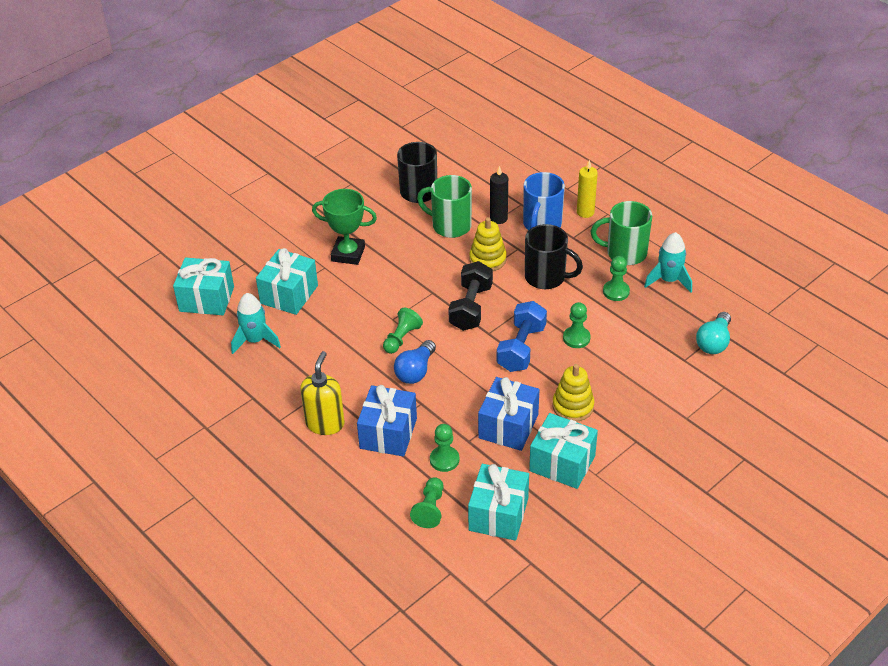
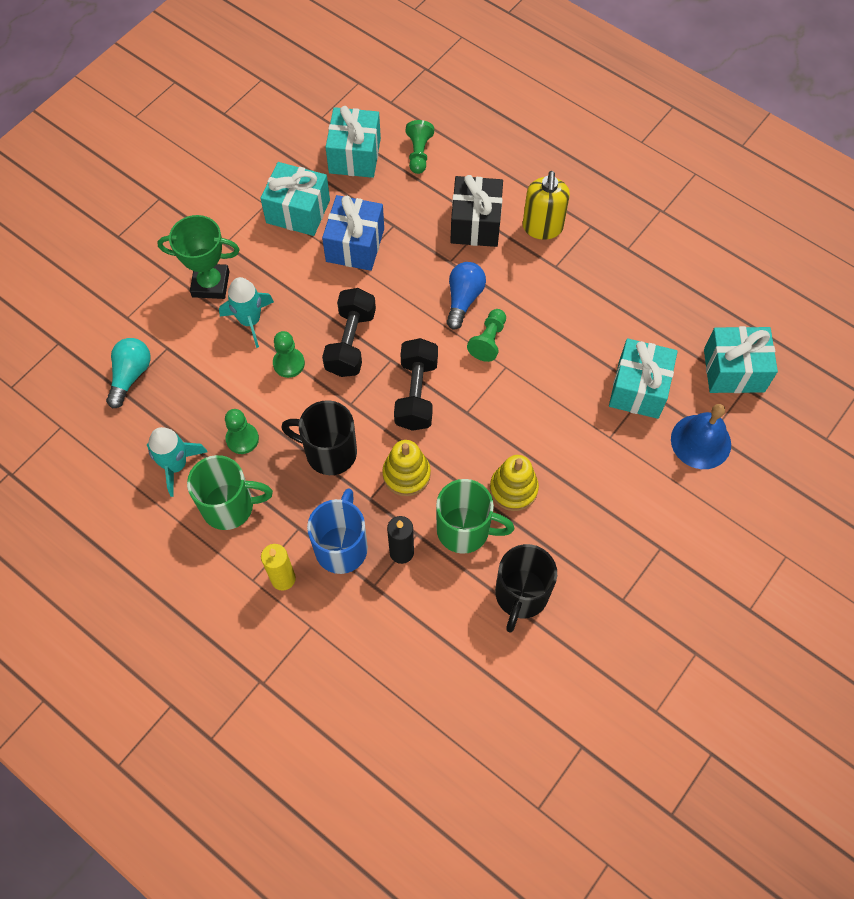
camera: 170 degrees right, 20 degrees up
(255, 340) = (653, 319): turquoise rocket -> turquoise rocket (250, 321)
(256, 258) = (701, 441): none -> blue bell
(348, 254) = (587, 463): green trophy -> green trophy (210, 284)
(388, 433) = (475, 224): blue gift -> black gift
(444, 460) = (414, 202): green pawn -> none
(521, 348) = (351, 342): blue dumbbell -> black dumbbell
(573, 406) = (289, 275): yellow stacking toy -> yellow stacking toy (513, 489)

